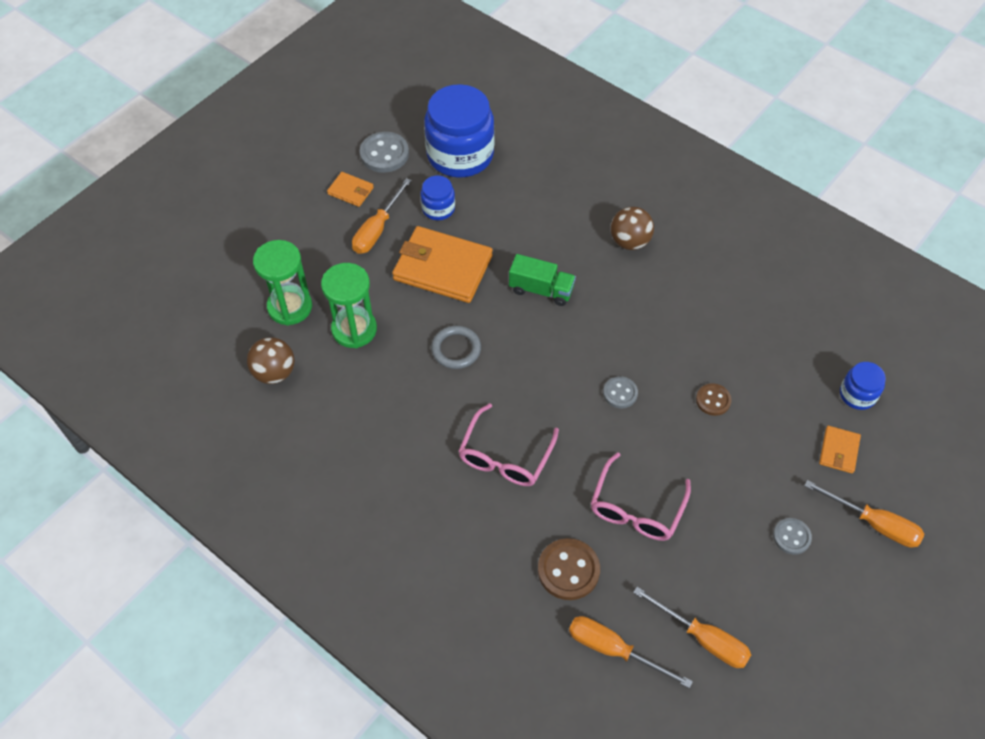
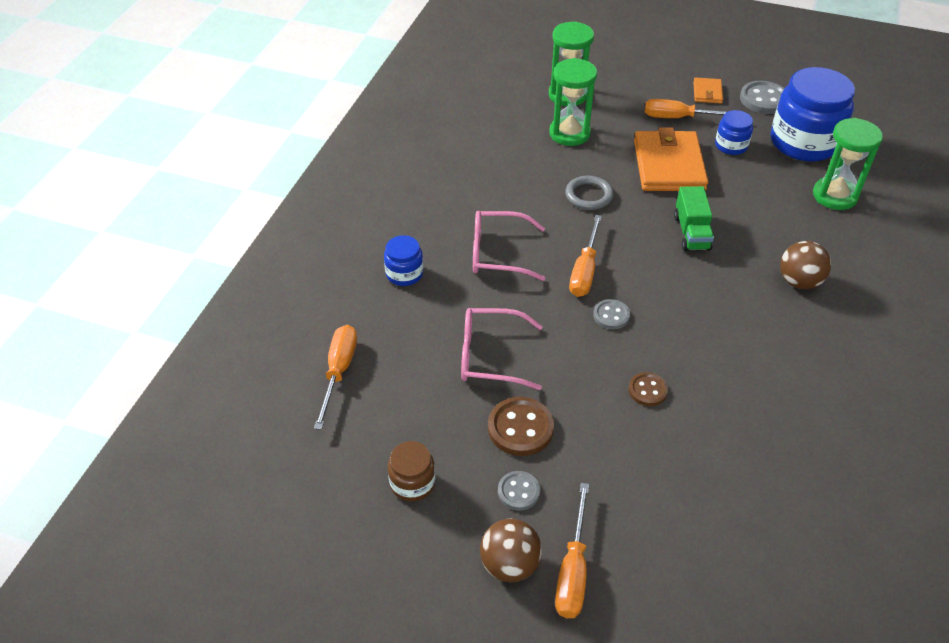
camera: 70 degrees right, 10 degrees down
(274, 372) = (502, 105): brown ball -> brown ball (510, 564)
(538, 168) = (834, 196): none -> green hourglass
(568, 570) = (404, 322): brown button -> brown button (520, 428)
(703, 638) = (374, 437): orange screwdriver -> orange screwdriver (584, 270)
(762, 619) = (412, 483): none -> brown jar
(839, 451) = (650, 518): orange wallet -> none
(857, 395) = (739, 525): blue jar -> blue jar (404, 274)

